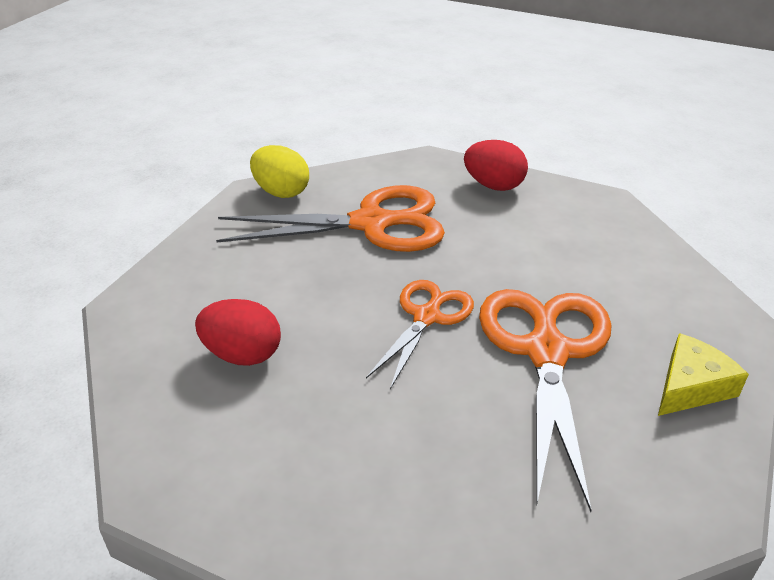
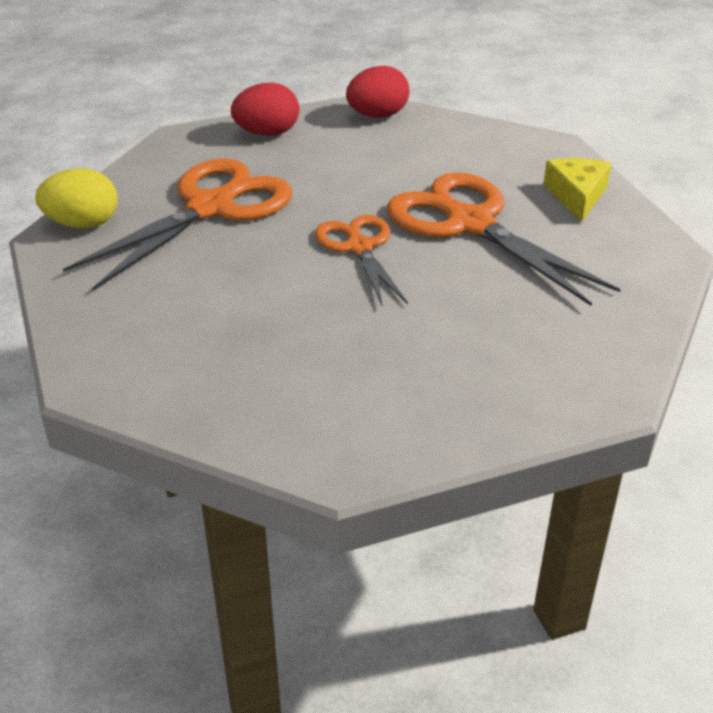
camera: 45 degrees left, 0 degrees up
(242, 354) = (260, 351): red egg -> red egg (377, 115)

